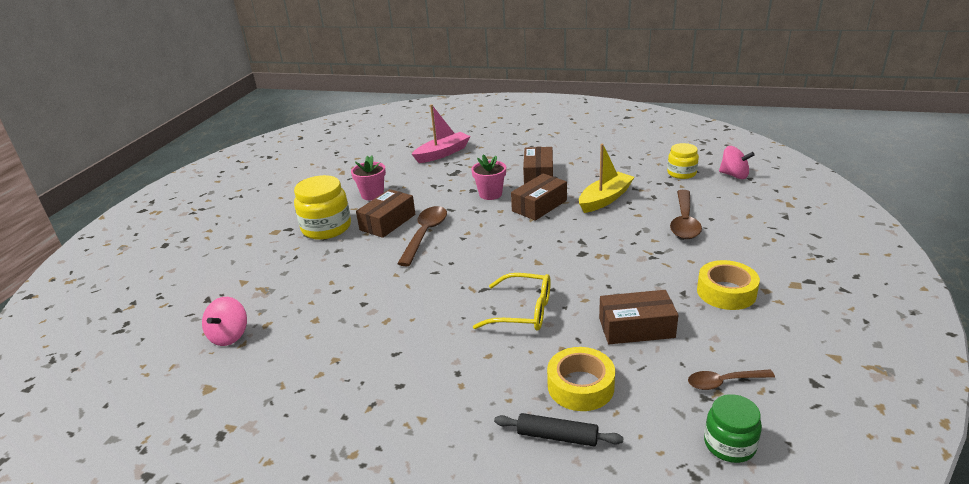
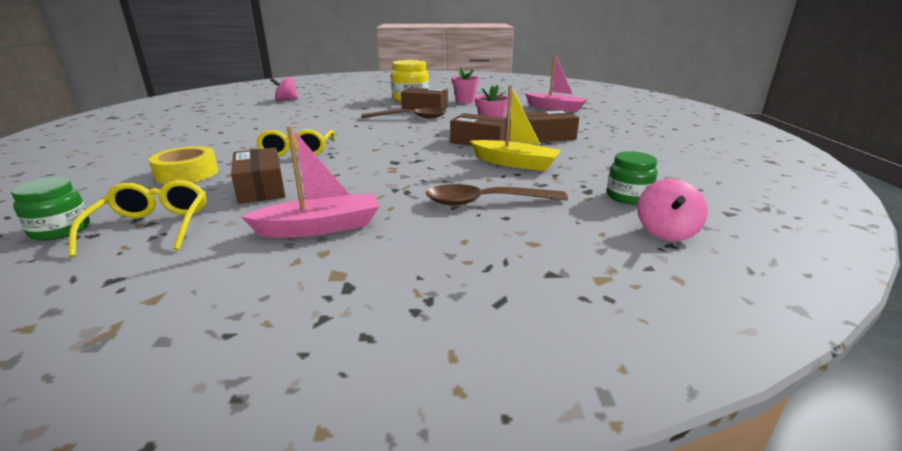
camera: 70 degrees right, 5 degrees down
(557, 436) = (133, 171): black rolling pin -> none
(681, 173) = (628, 197): yellow jar -> green jar
(723, 382) = (152, 227): brown spoon -> yellow glasses
(726, 292) = (320, 227): yellow tape -> pink boat

